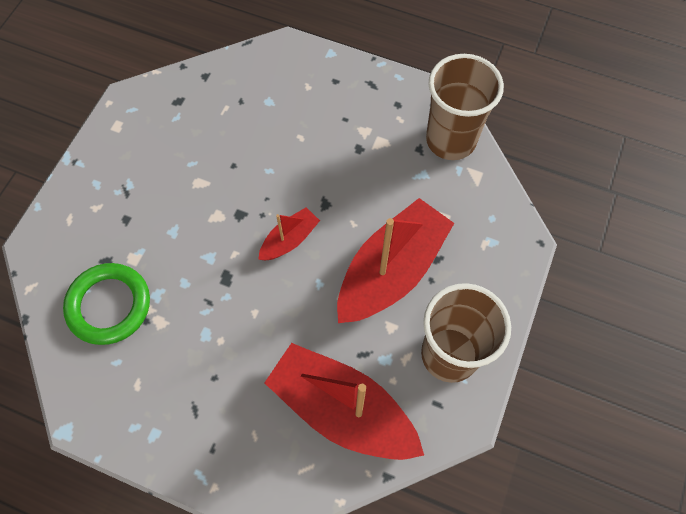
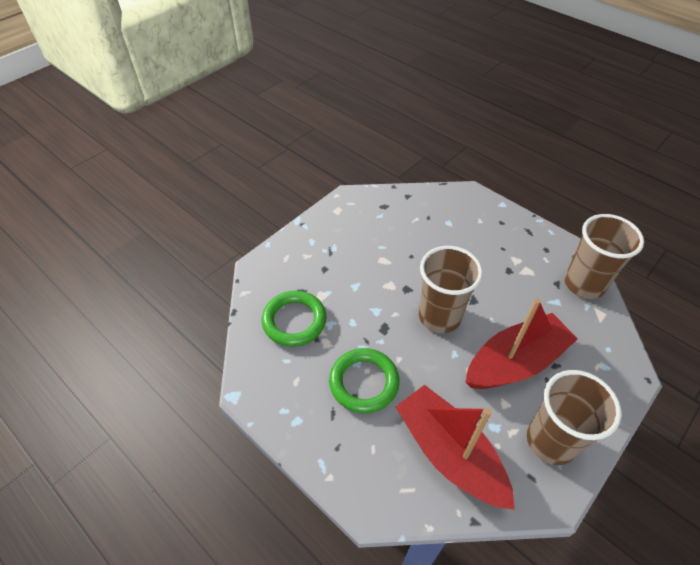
camera: 20 degrees right, 15 degrees down
(221, 357) = (364, 382): none -> green ring
(289, 240) = (439, 317): red boat -> brown cup

